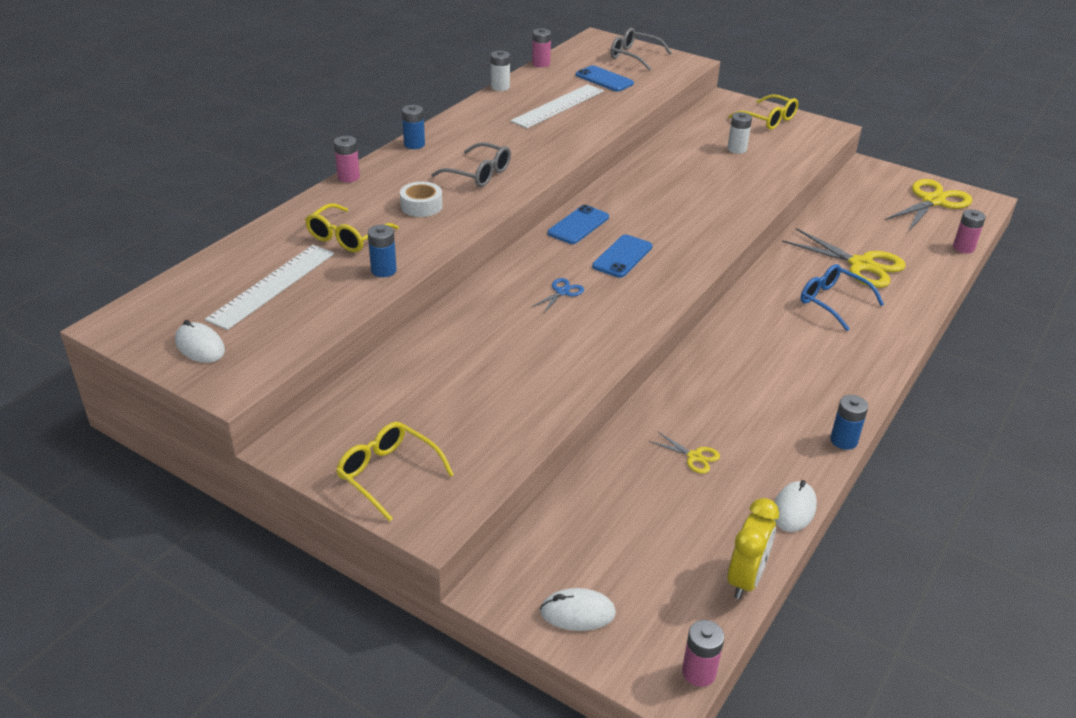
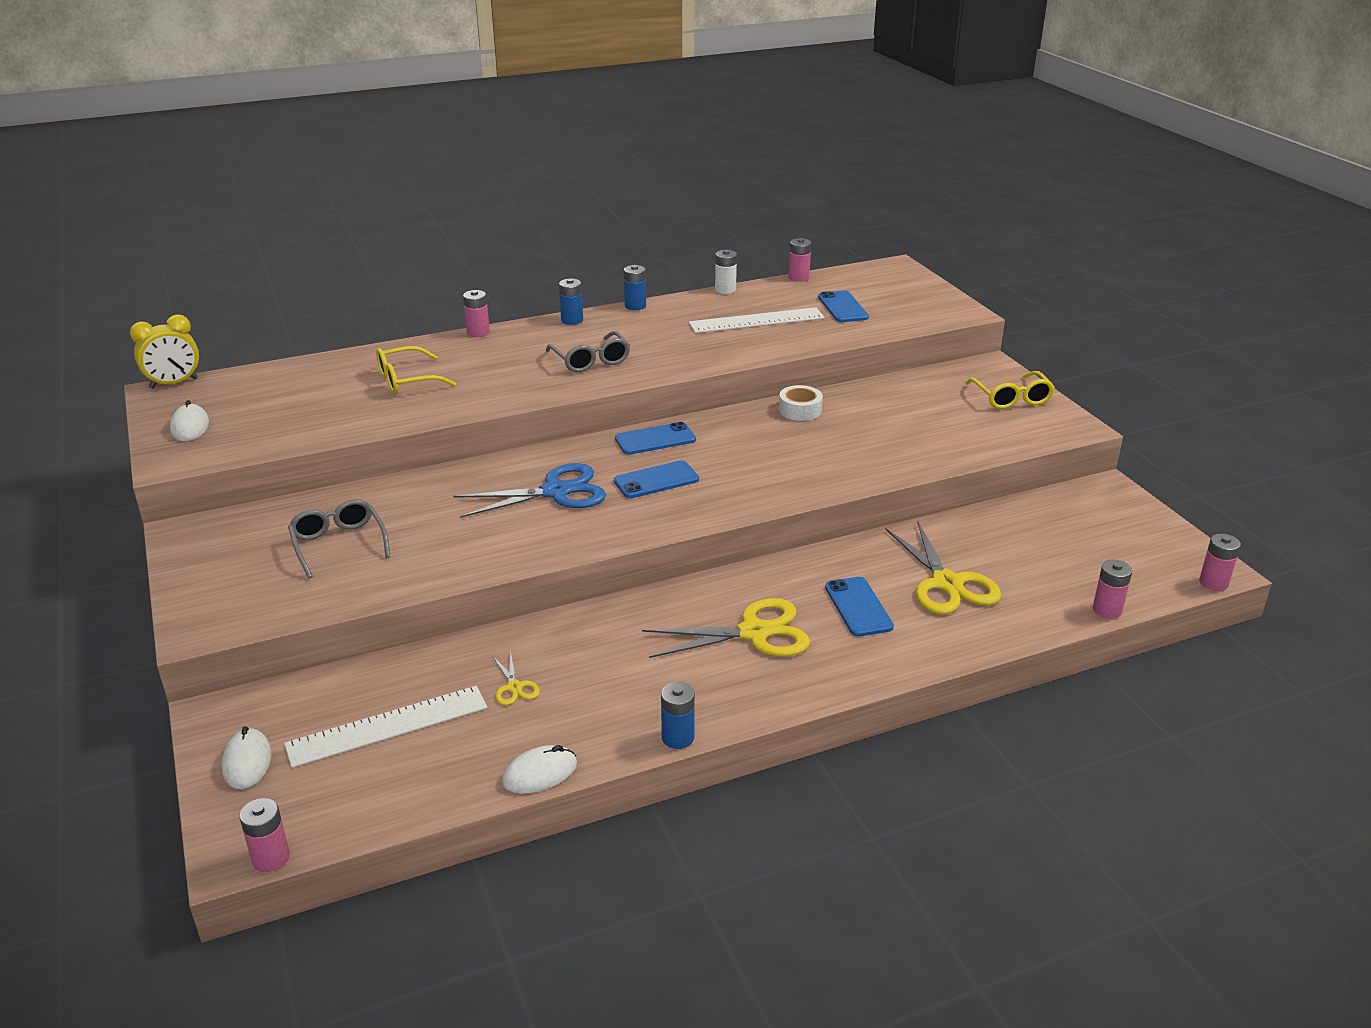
camera: 35 degrees right, 5 degrees down
(272, 285) = (300, 399): white ruler -> white ruler (387, 725)
(383, 270) = (396, 415): blue battery -> blue battery (635, 306)
(388, 474) = (219, 580): yellow glasses -> none
(421, 206) = (502, 373): white tape -> white tape (800, 410)
(562, 292) = (556, 492): blue scissors -> blue scissors, size x2.16
(577, 613) = (247, 762): white mouse -> white mouse turned 45 degrees clockwise
(634, 56) = (910, 292): grey glasses -> grey glasses (338, 544)
(737, 149) = (928, 417): white battery -> none
(745, 579) = (413, 808): yellow clock -> yellow clock (174, 383)
(832, 302) = (858, 607): blue glasses -> blue phone
(933, 201) = (1141, 549): yellow scissors -> yellow scissors (754, 633)
(992, 209) = (1213, 583): none -> pink battery

